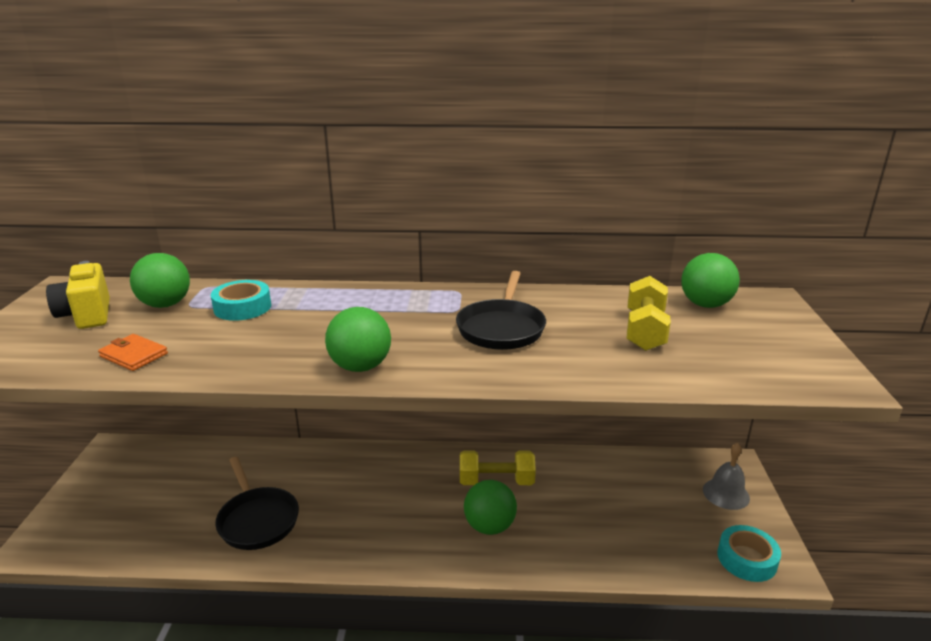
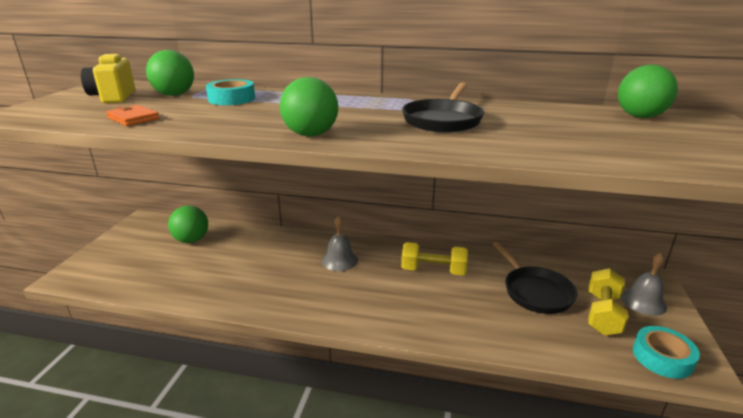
camera: 10 degrees right, 0 degrees up
(257, 519) = (233, 277): black pan -> black pan (535, 291)
(383, 480) = (339, 260): none -> grey bell
(489, 526) = (421, 303): green ball -> green ball (191, 240)
(645, 331) = (578, 129): yellow dumbbell -> yellow dumbbell (602, 314)

